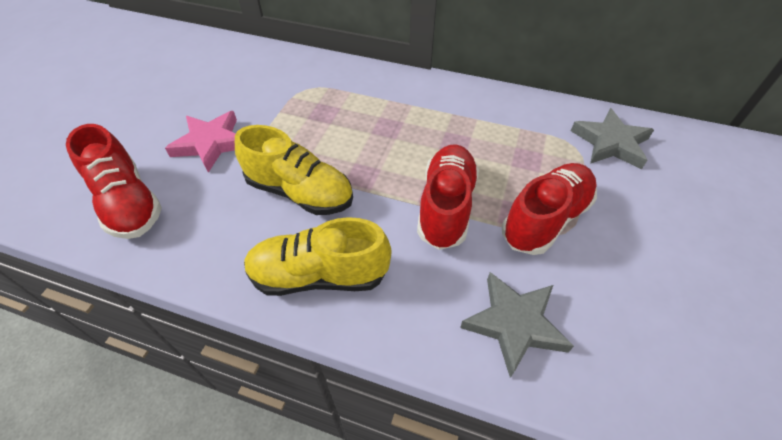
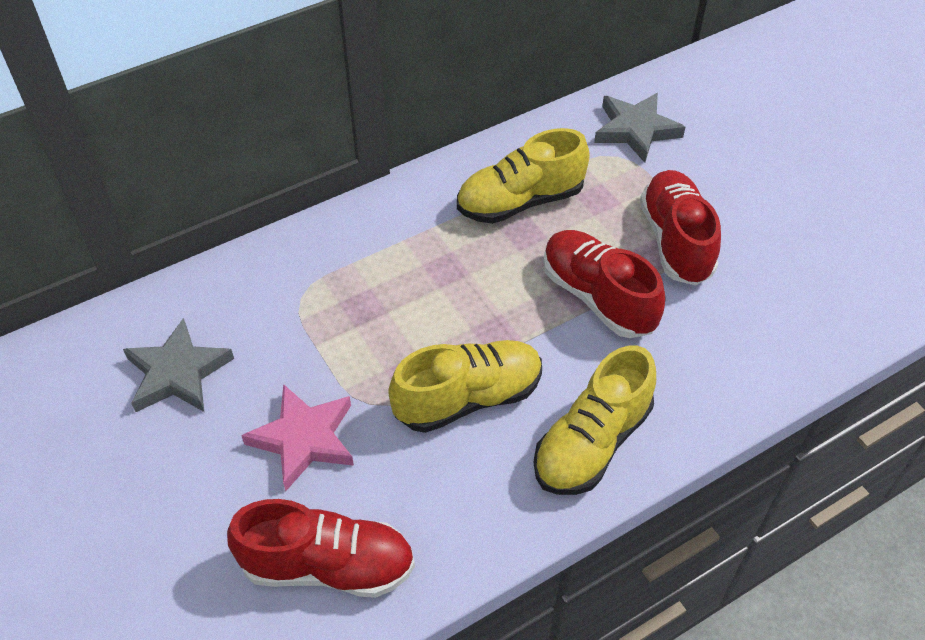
camera: 50 degrees left, 0 degrees up
(477, 127) = (520, 201): none -> yellow shoe
(514, 324) = (756, 339): grey star -> grey star (178, 373)

